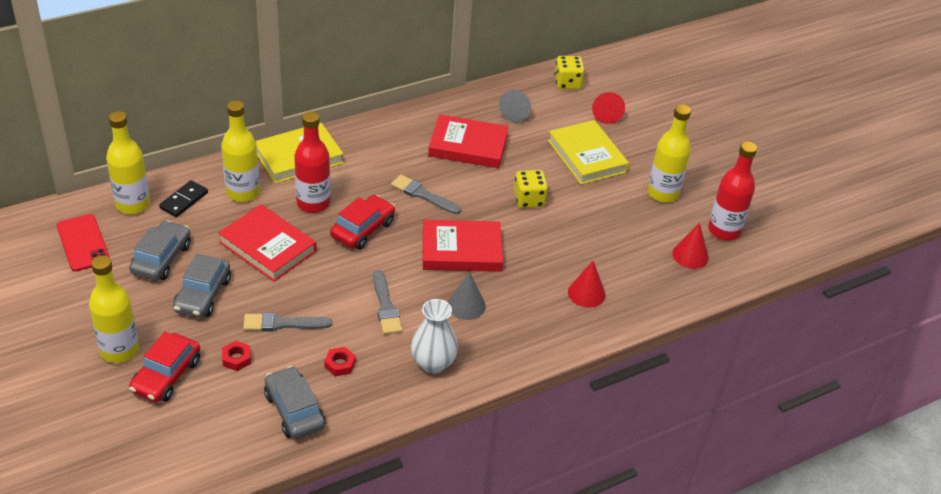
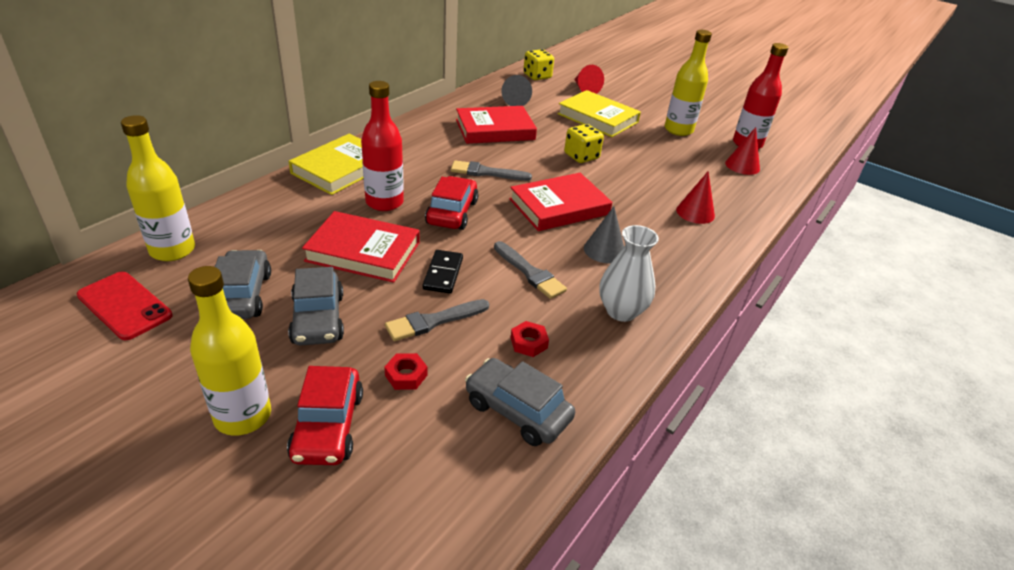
camera: 25 degrees left, 5 degrees down
(184, 200) = (235, 232): black domino -> black domino (443, 274)
(243, 192) = (301, 210): yellow bottle -> none

